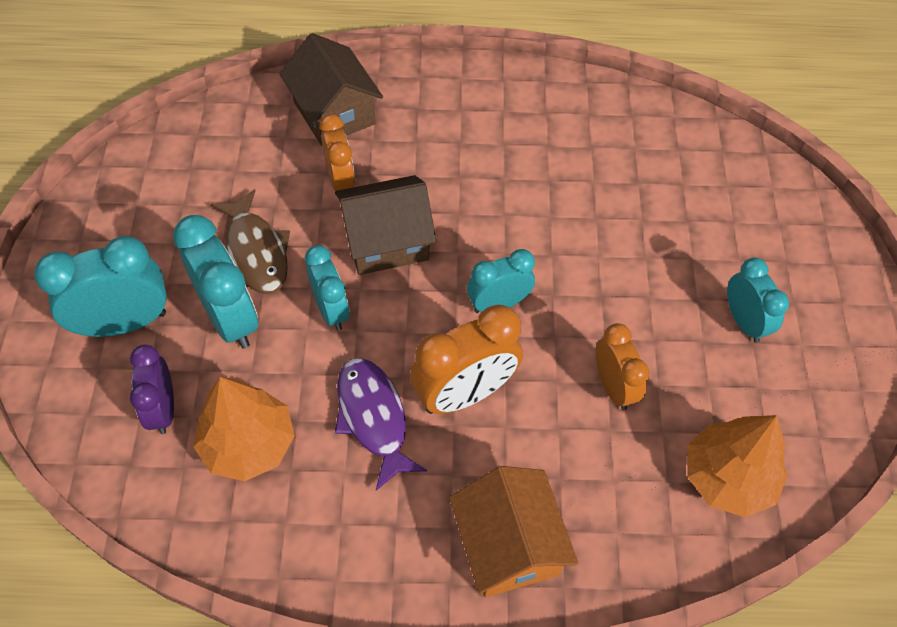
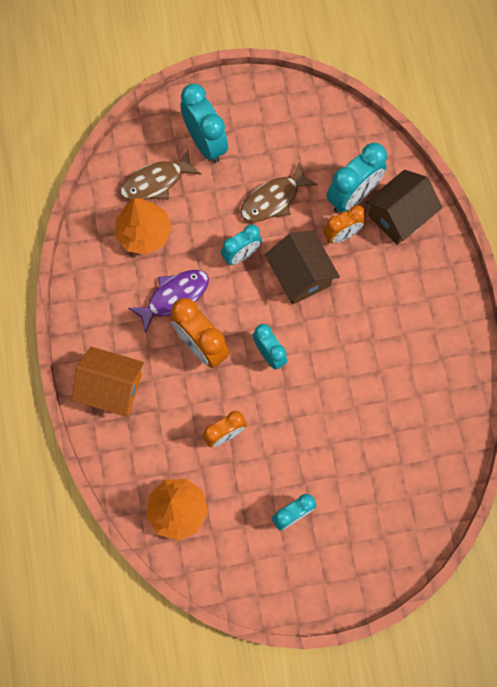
camera: 80 degrees right, 15 degrees up
(163, 409) = (156, 182): purple clock -> brown fish
(230, 317) = (222, 199): turquoise clock -> turquoise clock (352, 196)
(508, 545) = (112, 387): orange house -> orange house turned 45 degrees clockwise

